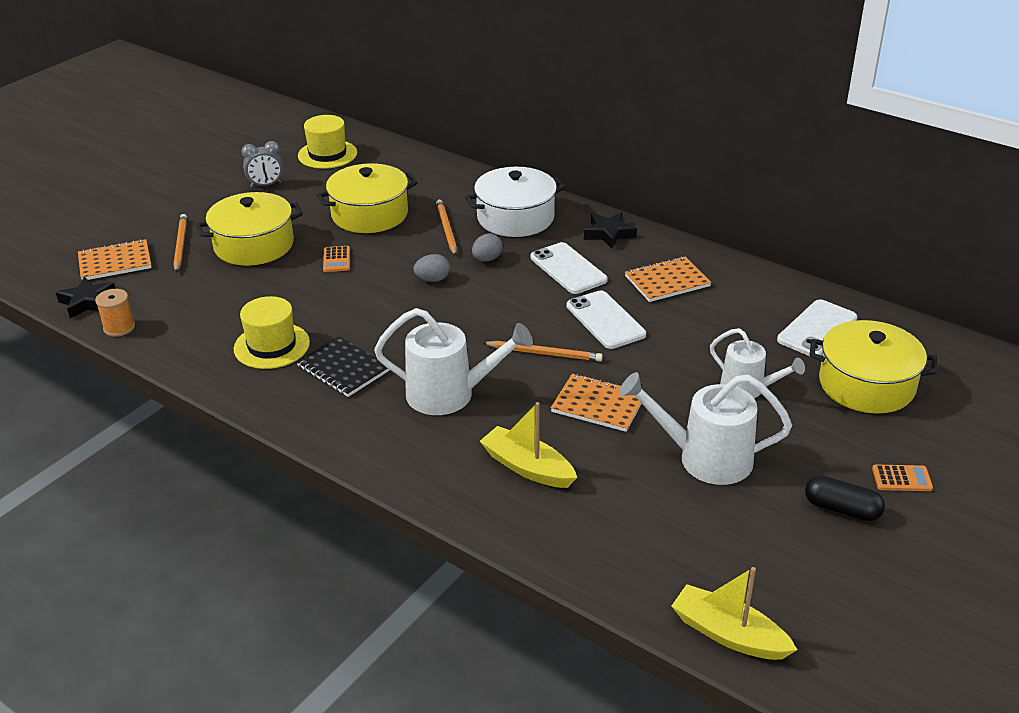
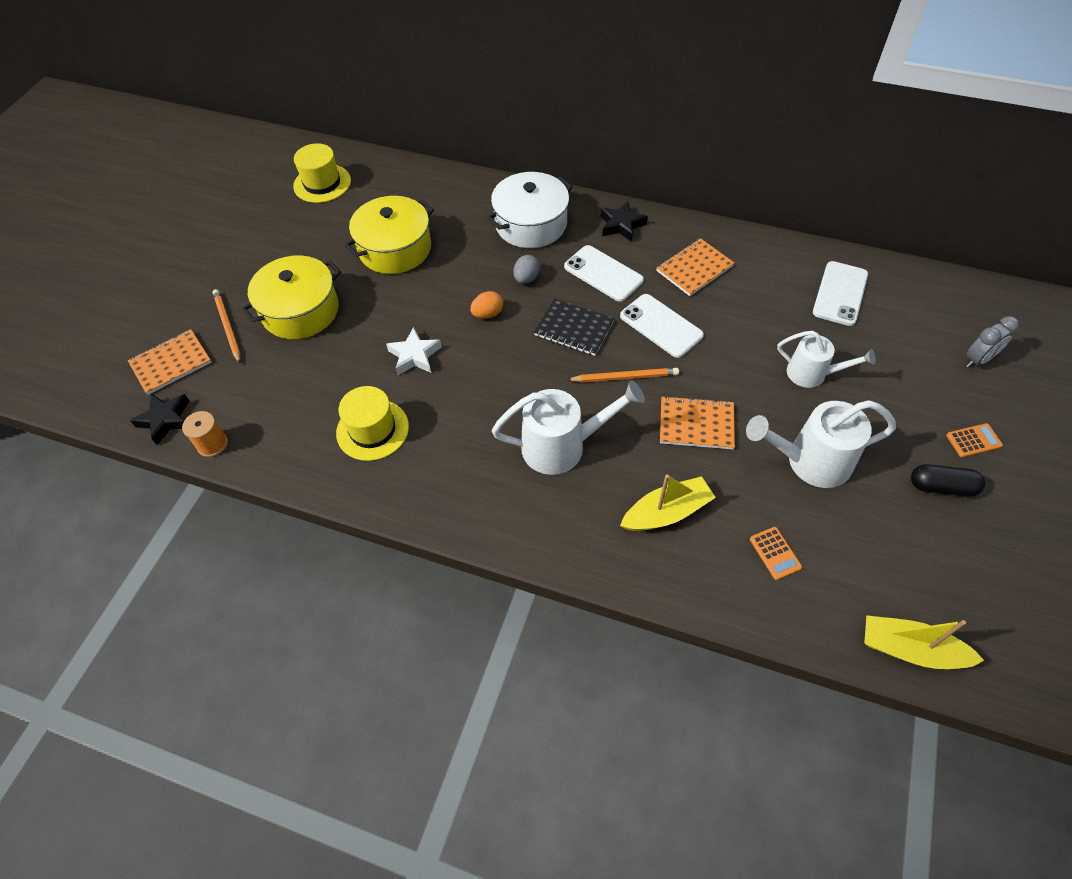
camera: 15 degrees left, 20 degrees up
(266, 185) = (279, 234): grey clock -> grey clock (978, 359)
(336, 259) = (388, 310): orange calculator -> orange calculator (775, 553)
(343, 298) = (414, 355): none -> white star
(343, 369) = (452, 440): black notebook -> black notebook (574, 329)
(432, 279) = (488, 314): grey egg -> orange egg
(446, 229) = (474, 251): orange pencil -> none
(527, 467) = (666, 512): yellow boat -> yellow boat turned 135 degrees clockwise
(866, 385) = (904, 345): yellow pot -> none

